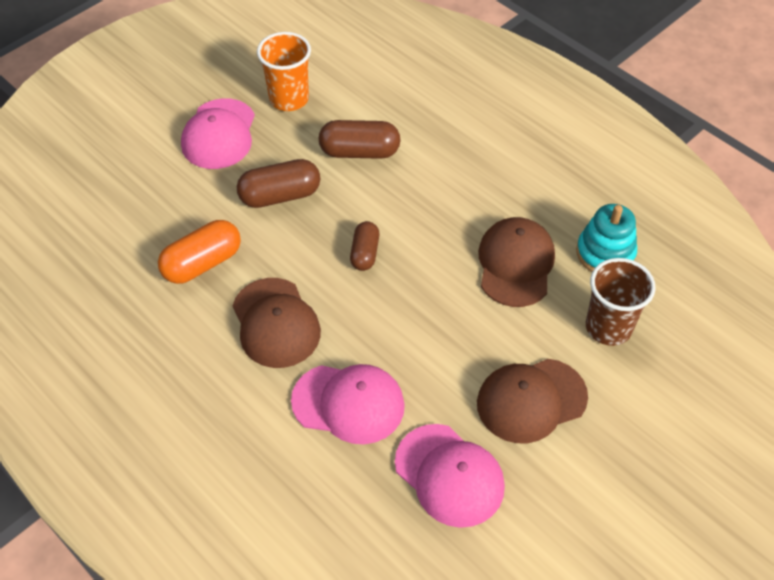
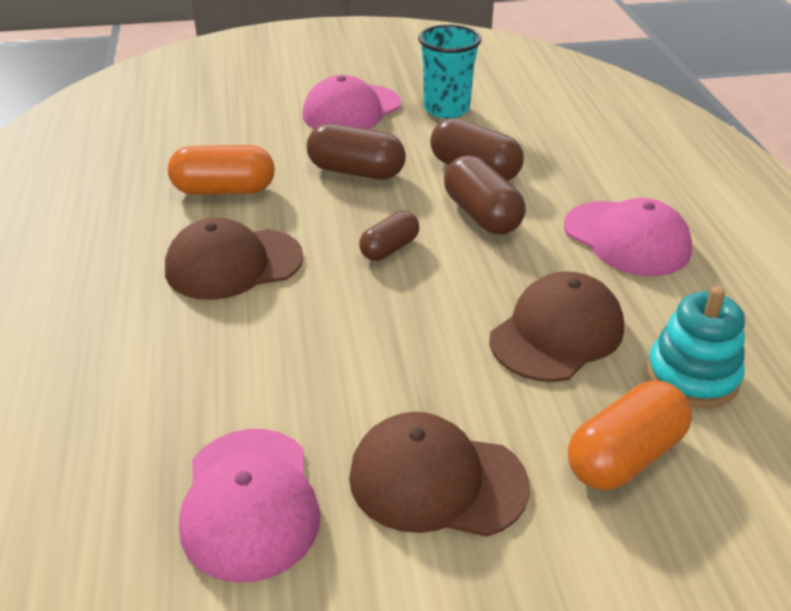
camera: 35 degrees right, 15 degrees down
(276, 323) = (233, 264): brown cap -> brown cap turned 60 degrees clockwise
(289, 99) = (446, 109): orange cup -> turquoise cup
(348, 403) = (222, 368): pink cap -> pink cap (626, 238)
(398, 191) = (482, 215): none -> brown capsule
(608, 327) = (624, 456): brown cup -> orange capsule

